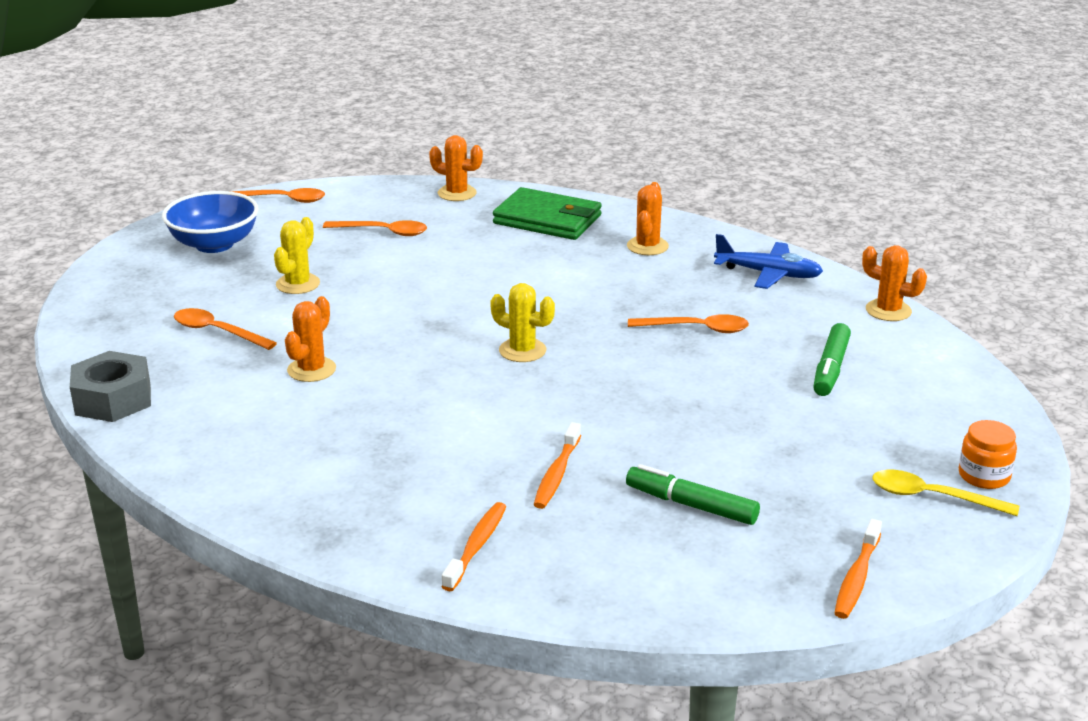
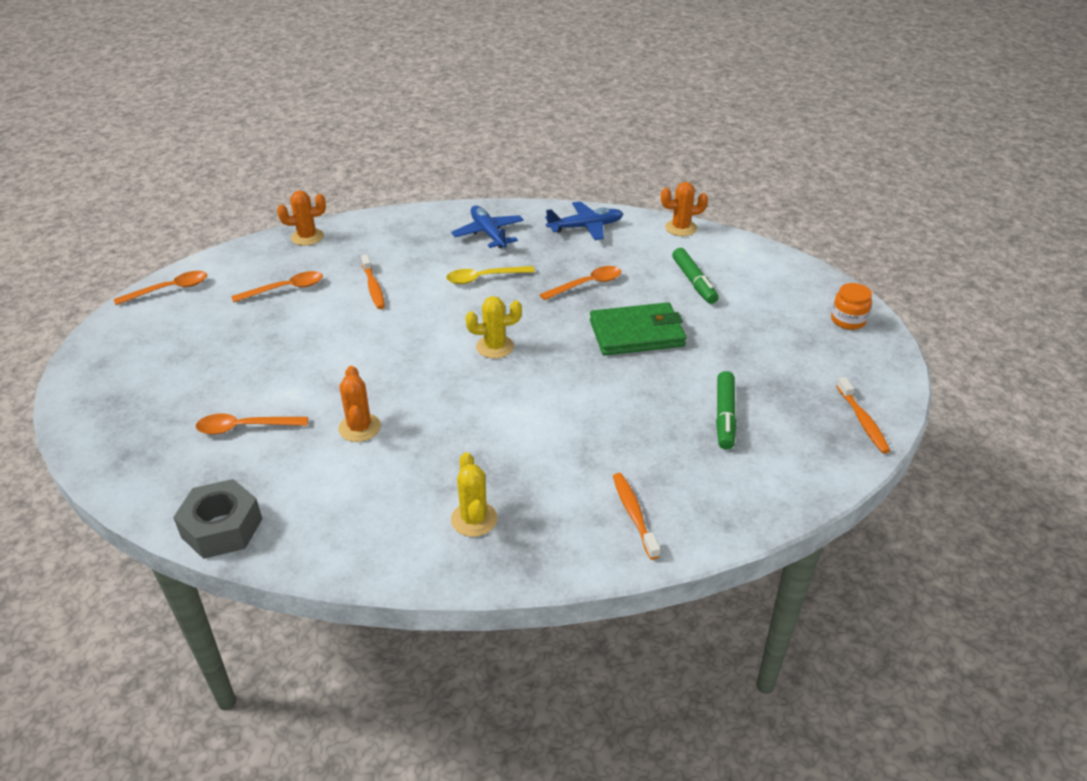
camera: 35 degrees left, 10 degrees up
(214, 244) = (153, 350): blue bowl -> none
(298, 284) = (266, 359): yellow cactus -> yellow cactus (474, 519)
(547, 219) = (398, 236): green wallet -> green wallet (637, 333)
(557, 474) = (622, 433): orange toothbrush -> orange toothbrush (373, 287)
(647, 246) = (488, 233): orange cactus -> blue plane
(691, 505) = (725, 416): green marker -> green marker turned 75 degrees counterclockwise
(932, 497) = (839, 347): yellow spoon -> yellow spoon (484, 278)

